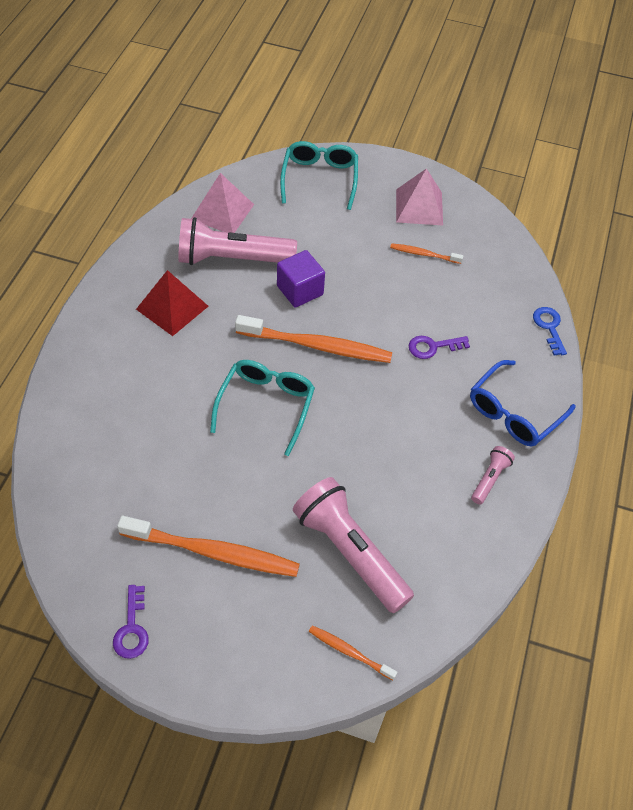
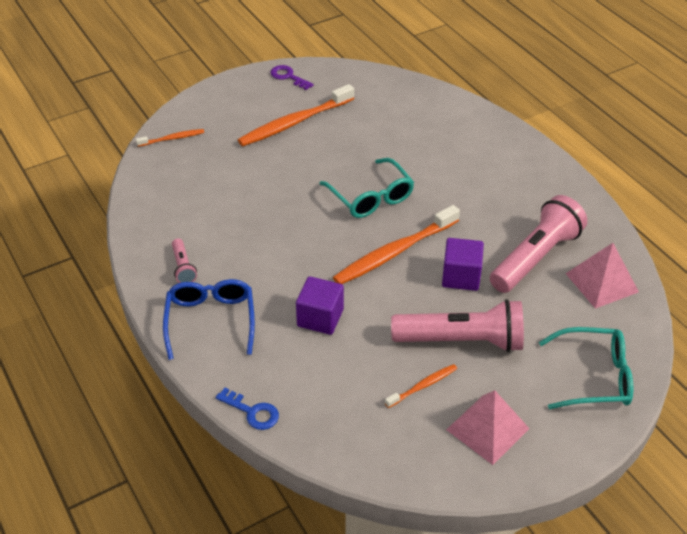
camera: 135 degrees right, 10 degrees down
(172, 307) = (512, 199): red pyramid -> none
(319, 179) = (594, 377): turquoise glasses -> turquoise glasses turned 45 degrees counterclockwise
(350, 552) = (224, 172): pink flashlight -> pink flashlight (462, 340)
(433, 347) = (320, 318): purple key -> purple cube

